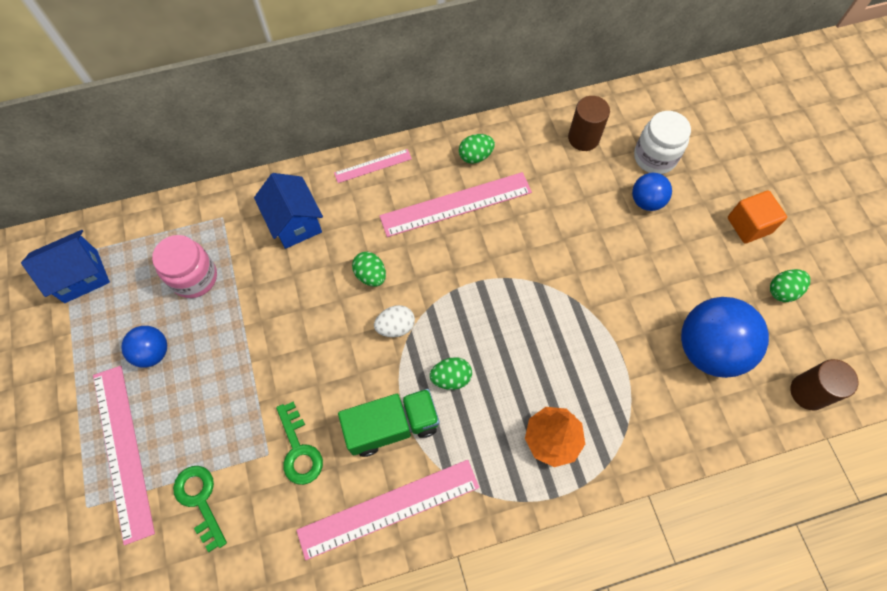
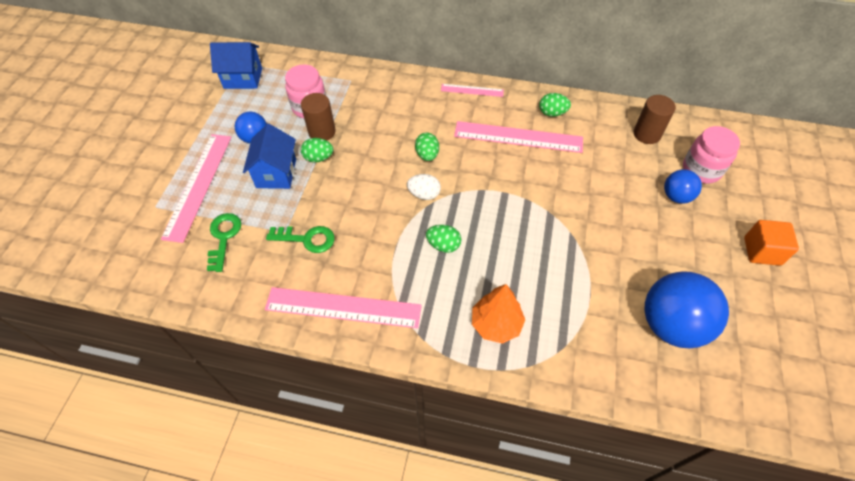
camera: 30 degrees right, 10 degrees down
(295, 223) = (396, 102): blue house -> blue house (276, 173)
(299, 450) = (307, 239): green key -> green key turned 90 degrees counterclockwise
(392, 426) = (380, 255): green truck -> none
(654, 157) = (701, 169): white jar -> pink jar
(782, 291) = (768, 313): green egg -> green egg (318, 158)
(808, 392) = (750, 403): brown cylinder -> brown cylinder (322, 132)

